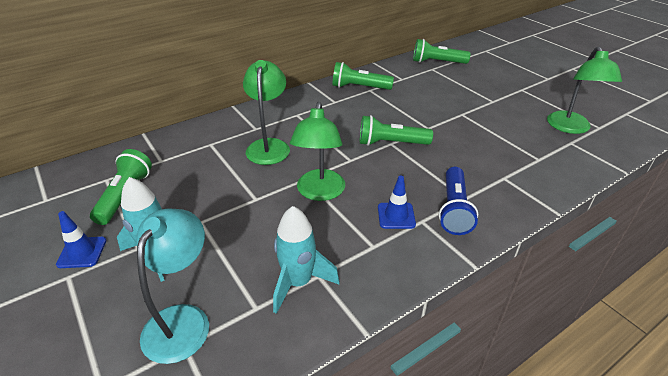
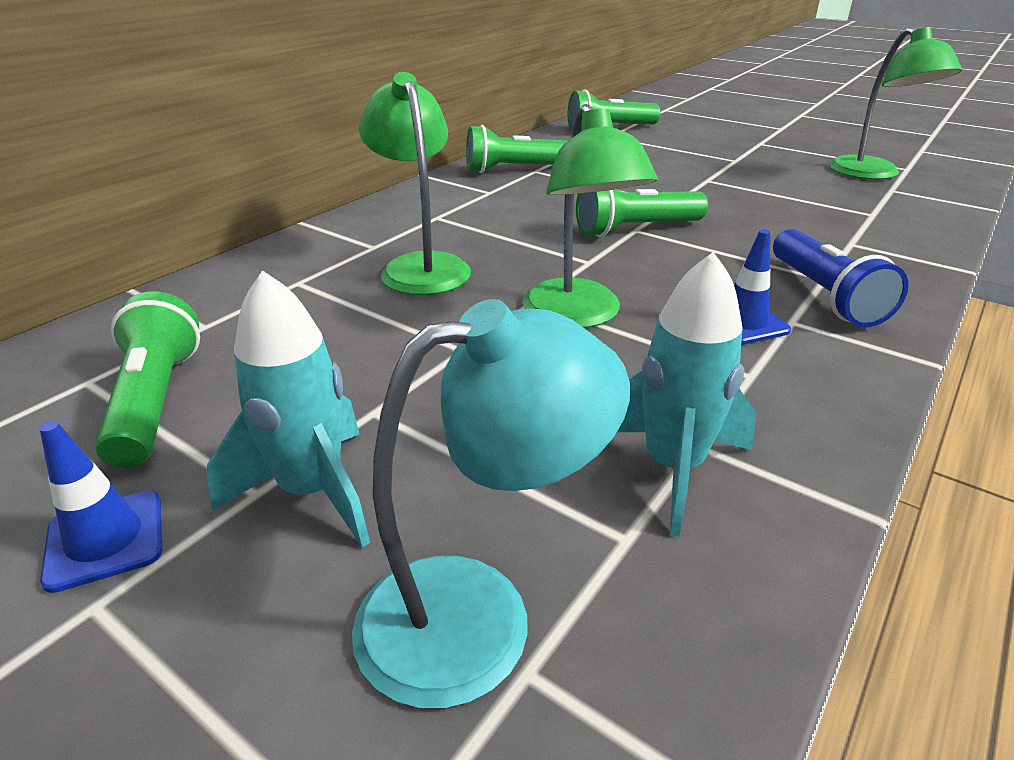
camera: 20 degrees left, 5 degrees down
(182, 320) = (479, 614): turquoise lamp -> turquoise lamp turned 75 degrees clockwise

